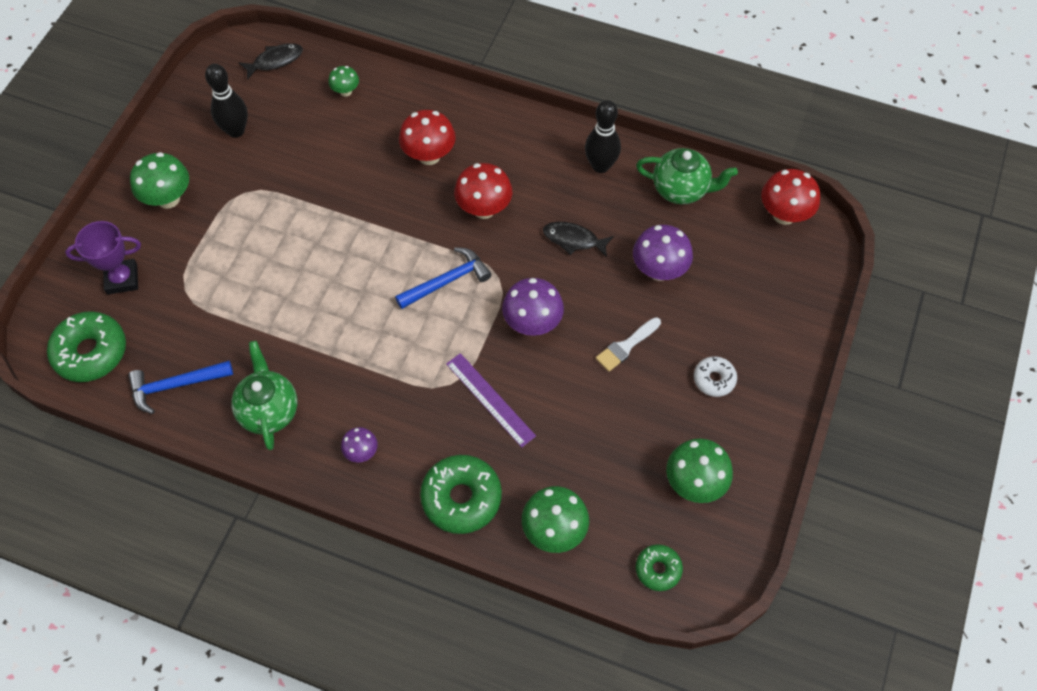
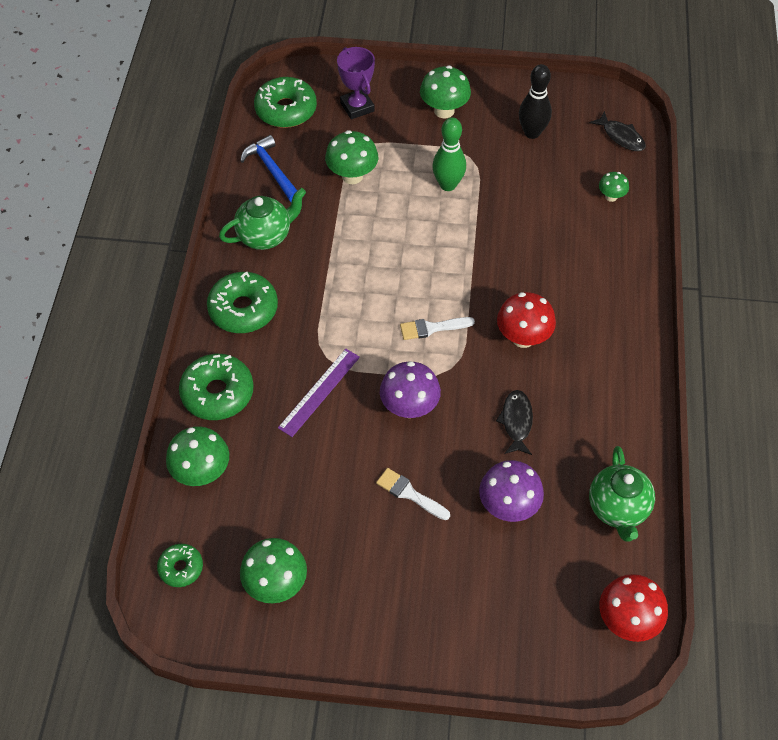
camera: 75 degrees right, 5 degrees down
(221, 306) = (352, 176): none -> green mushroom
(272, 221) = (448, 185): none -> green bowling pin
(361, 452) = (243, 309): purple mushroom -> green donut
(429, 155) = (566, 279): red mushroom -> none
(447, 281) = (432, 328): blue hammer -> white brush
(600, 166) = (616, 427): black bowling pin -> none
(714, 379) = (396, 582): white donut -> none

